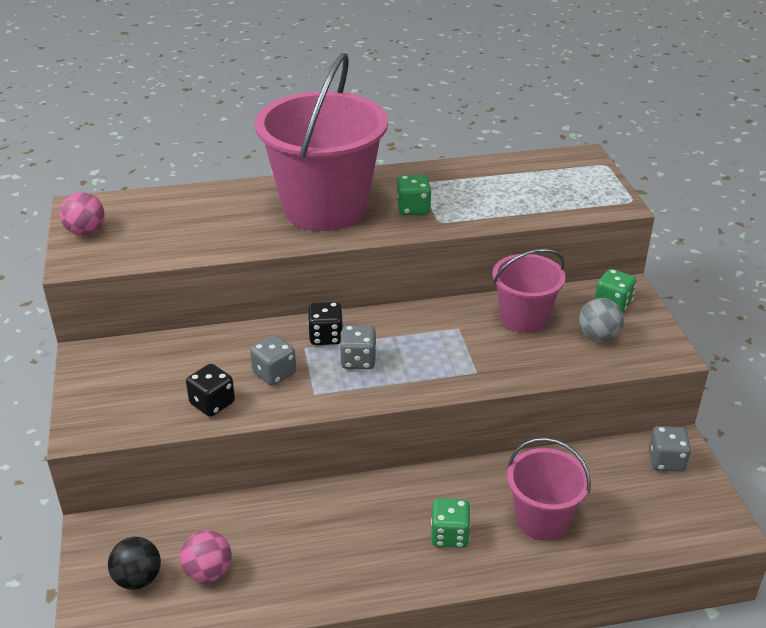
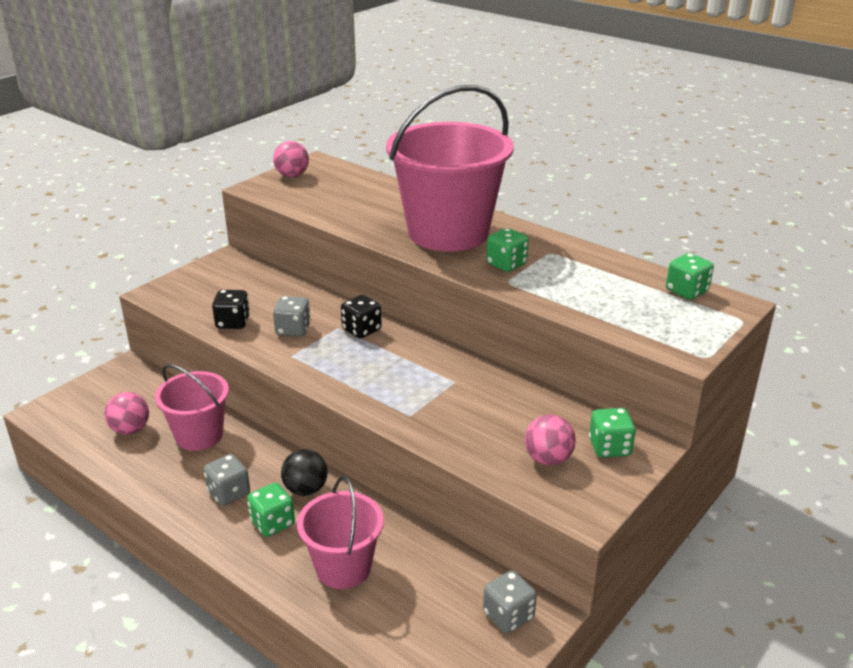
camera: 50 degrees right, 5 degrees down
(138, 579) = (100, 405): black ball -> black ball (306, 489)
(358, 360) = (352, 356): grey dice -> grey dice (229, 493)
(524, 318) = (515, 407): pink bucket -> pink bucket (199, 435)
(546, 163) = (686, 291): none -> green dice
(598, 336) = (548, 459): grey ball -> pink ball

